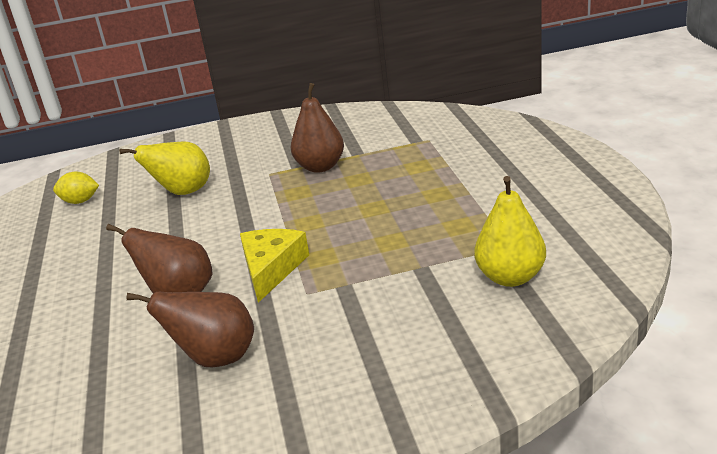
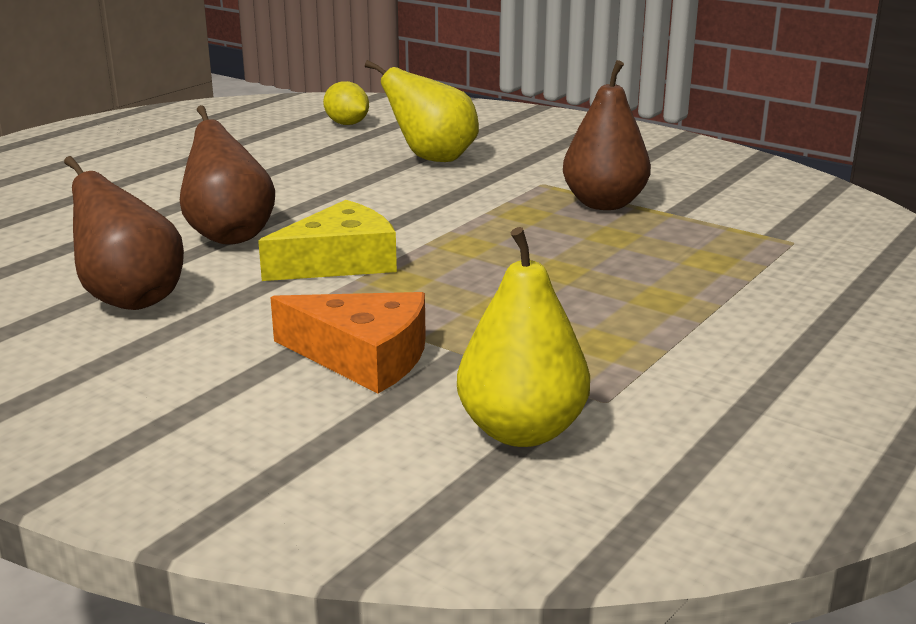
camera: 45 degrees right, 5 degrees down
(389, 297) = (363, 356): none -> orange cheese

